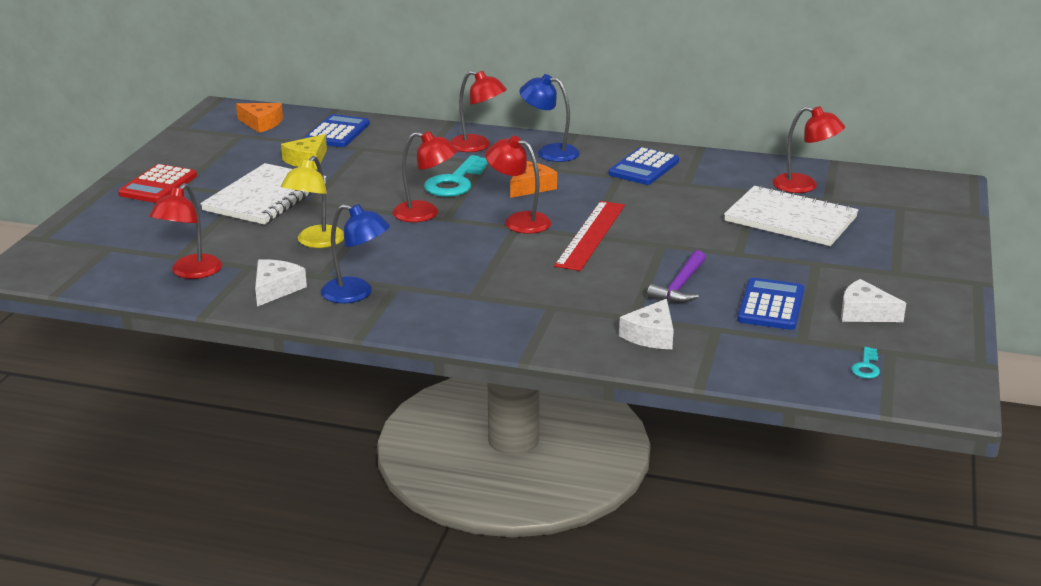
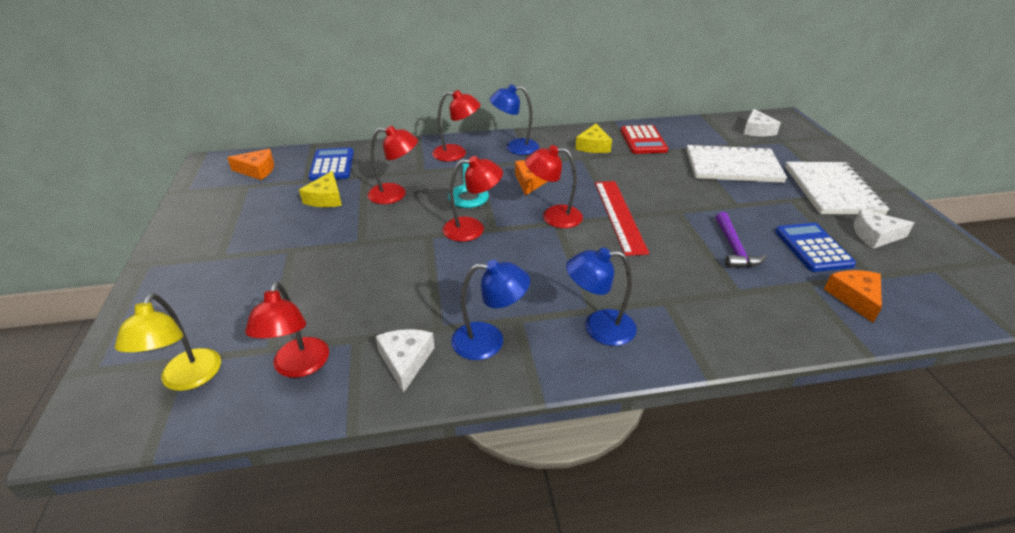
camera: 25 degrees left, 10 degrees up
(158, 185) = (195, 260): red calculator -> red calculator (643, 140)
(265, 197) = (314, 248): white notebook -> white notebook (832, 190)
(316, 242) = (401, 287): yellow lamp -> yellow lamp (187, 379)
(463, 308) = (598, 327): none -> blue lamp
(644, 168) = (593, 146): blue calculator -> yellow cheese
(651, 335) = (771, 307): white cheese -> white cheese (757, 130)
(752, 350) = (855, 298): none -> orange cheese
(804, 186) = (708, 137): red lamp -> red lamp (395, 194)
(866, 367) = (942, 289): turquoise key -> none

